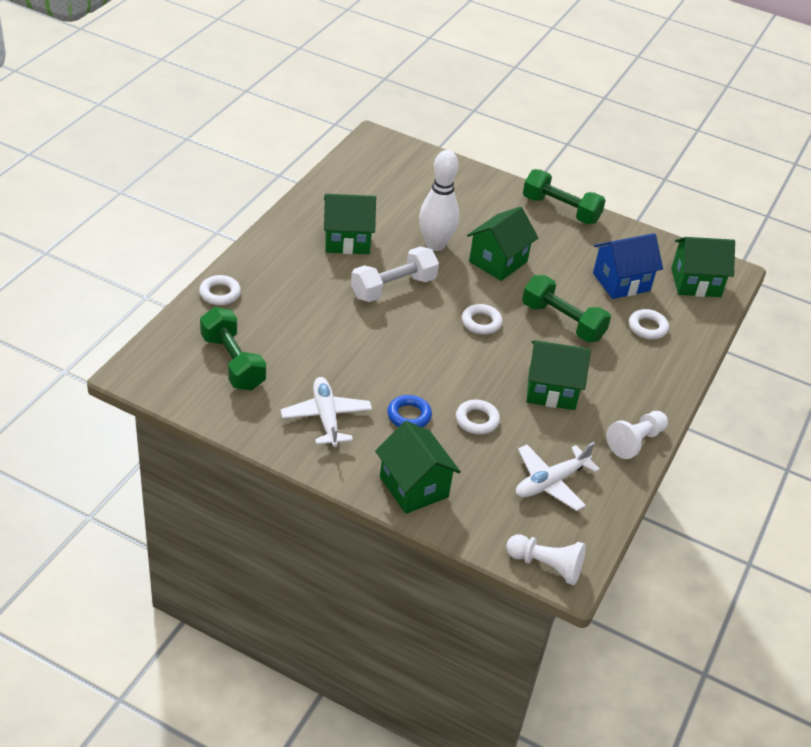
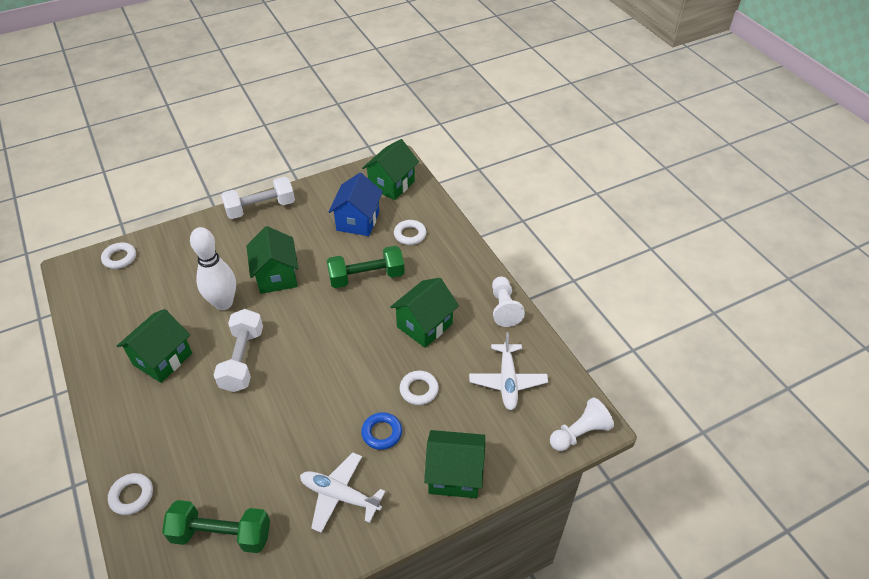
camera: 50 degrees left, 5 degrees up
(481, 322) = (327, 325): white ring -> white ring (119, 258)
(560, 210) = (260, 208): green dumbbell -> white dumbbell

